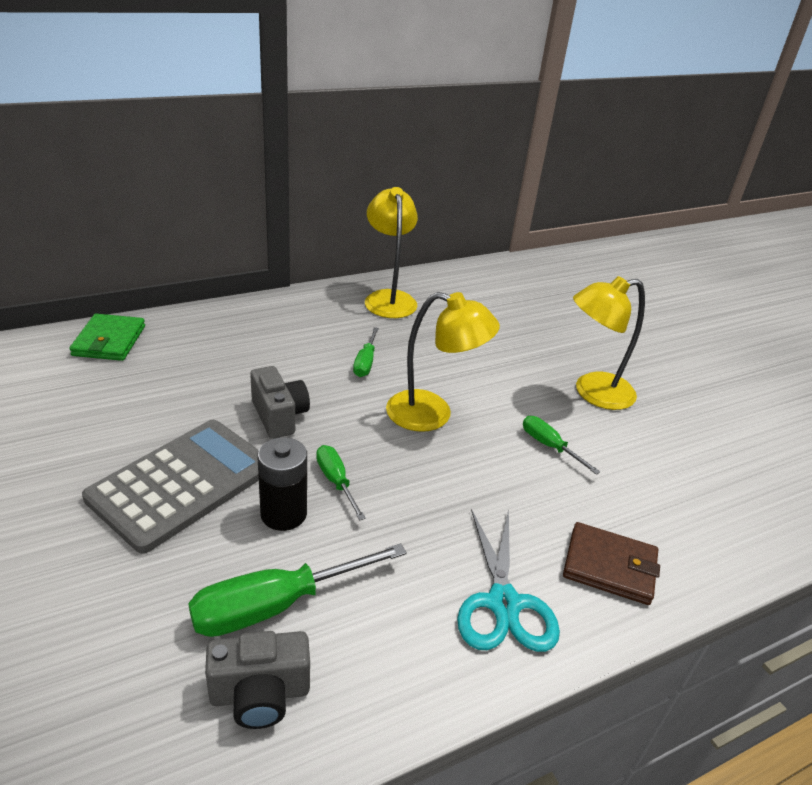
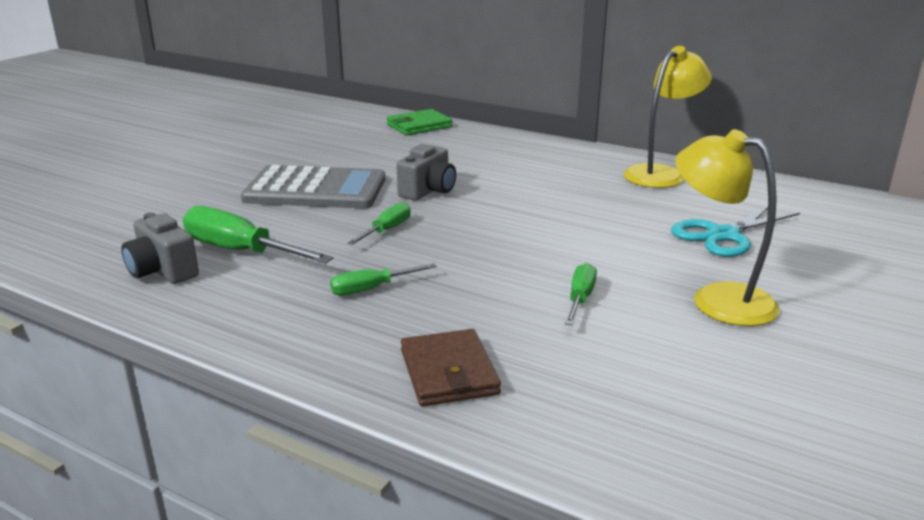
camera: 60 degrees right, 10 degrees down
(283, 514) = (328, 225): black battery -> none
(365, 362) = (549, 194): green screwdriver -> green screwdriver (371, 289)
(432, 414) = (530, 237): yellow lamp -> none
(503, 603) = (336, 331): turquoise scissors -> turquoise scissors (724, 235)

